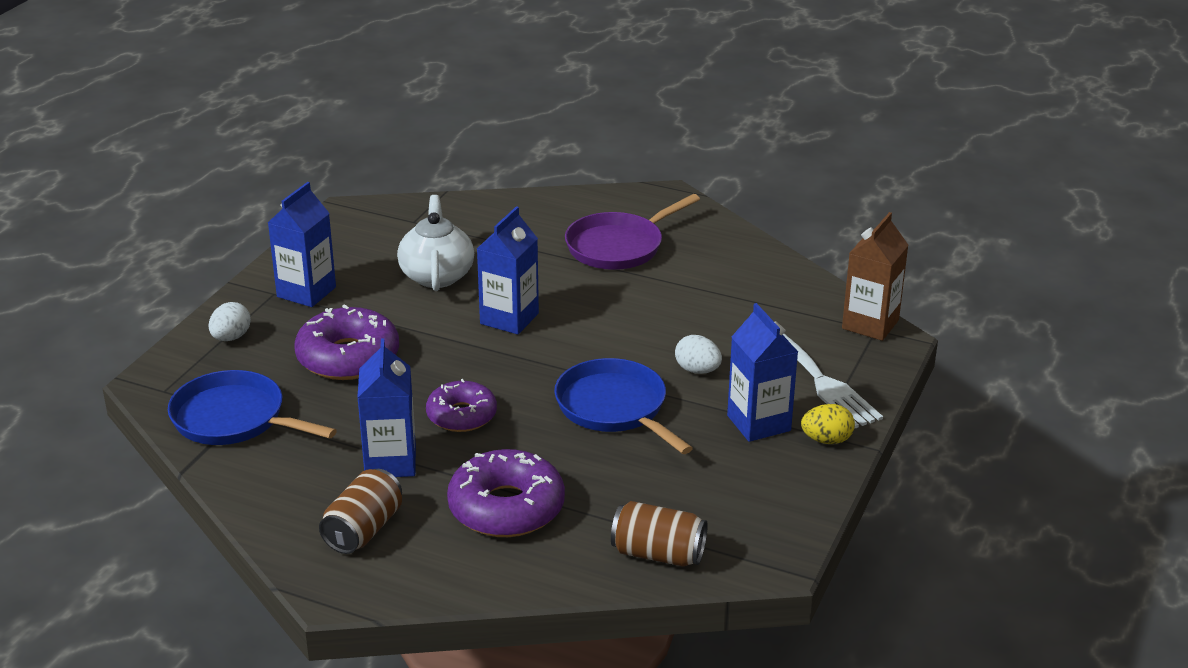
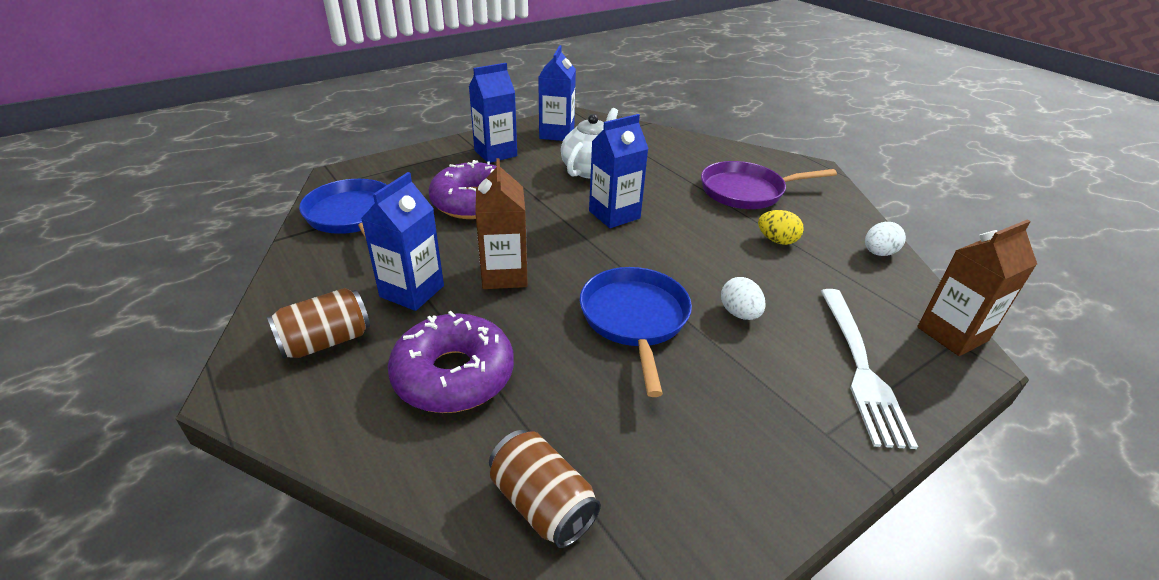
camera: 30 degrees right, 5 degrees up
(231, 337) = (417, 165): white egg -> white egg (878, 253)
(461, 415) = (504, 275): purple donut -> brown carton
(758, 423) = (765, 393): blue carton -> blue carton (557, 134)
(826, 440) = (831, 446): yellow egg -> yellow egg (777, 240)

